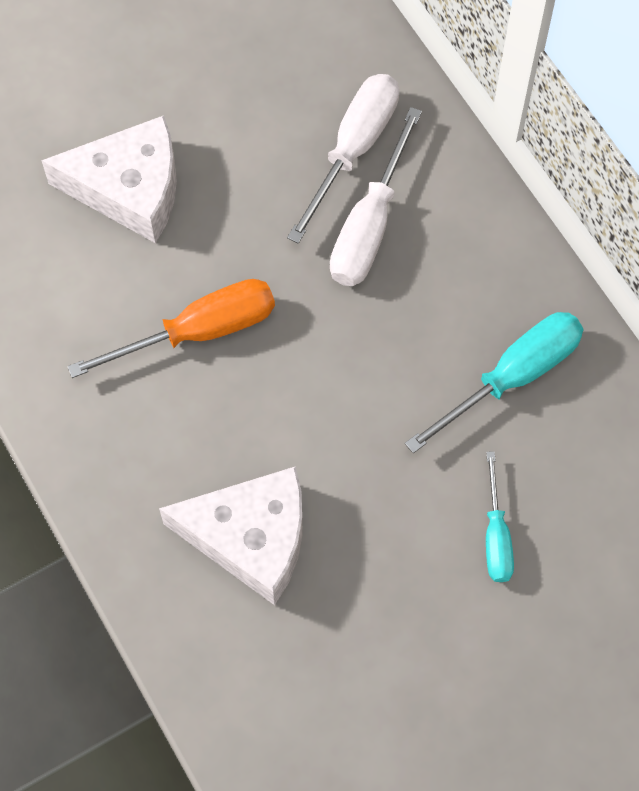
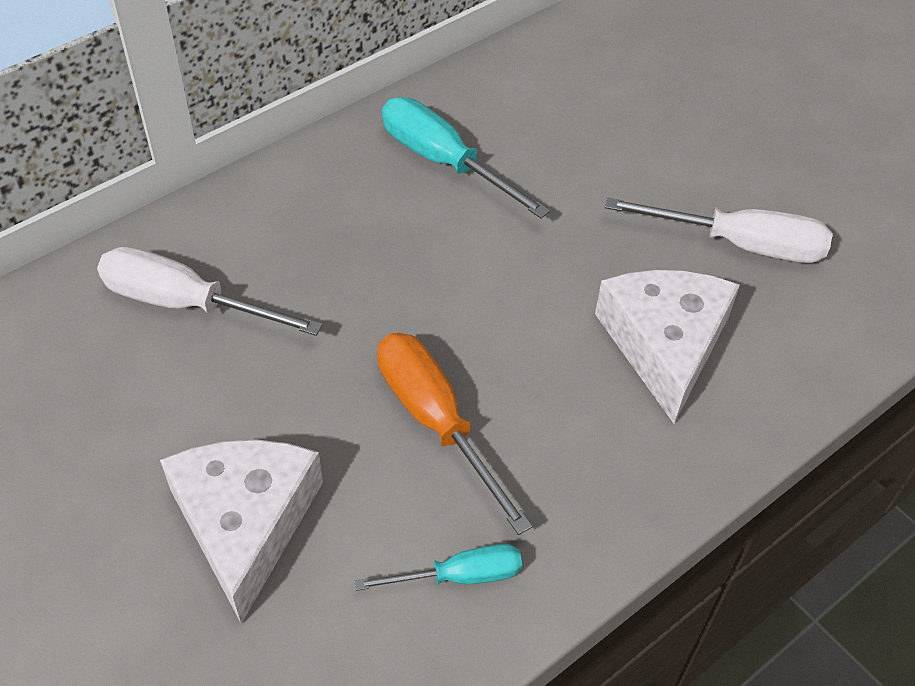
camera: 100 degrees left, 15 degrees down
(370, 225) = (283, 280): white screwdriver -> white screwdriver (739, 244)
(496, 536) = (606, 164): turquoise screwdriver -> turquoise screwdriver (459, 576)

